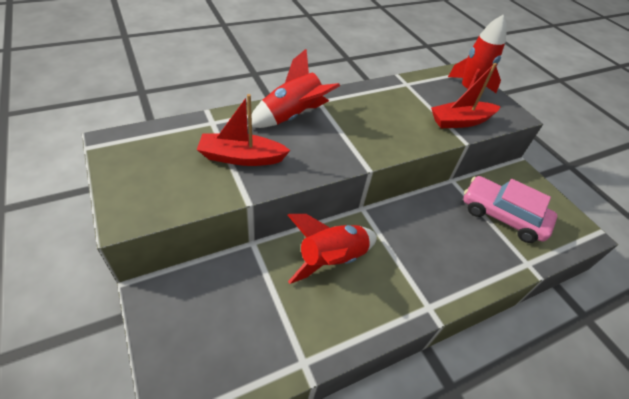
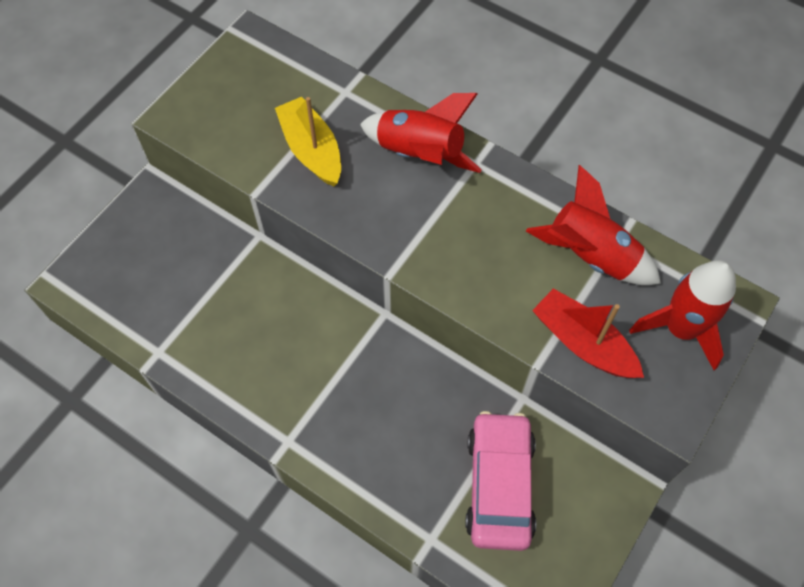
camera: 65 degrees right, 15 degrees up
(241, 157) = (311, 150): red boat -> yellow boat
(331, 259) = (288, 317): red rocket -> red rocket (590, 255)

